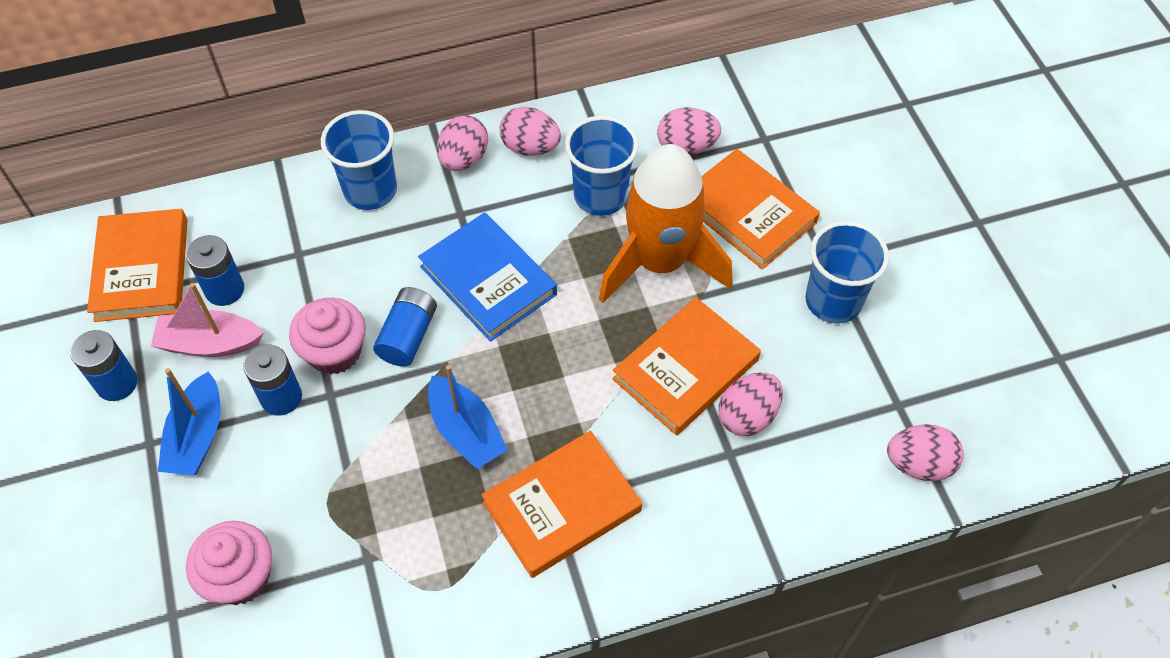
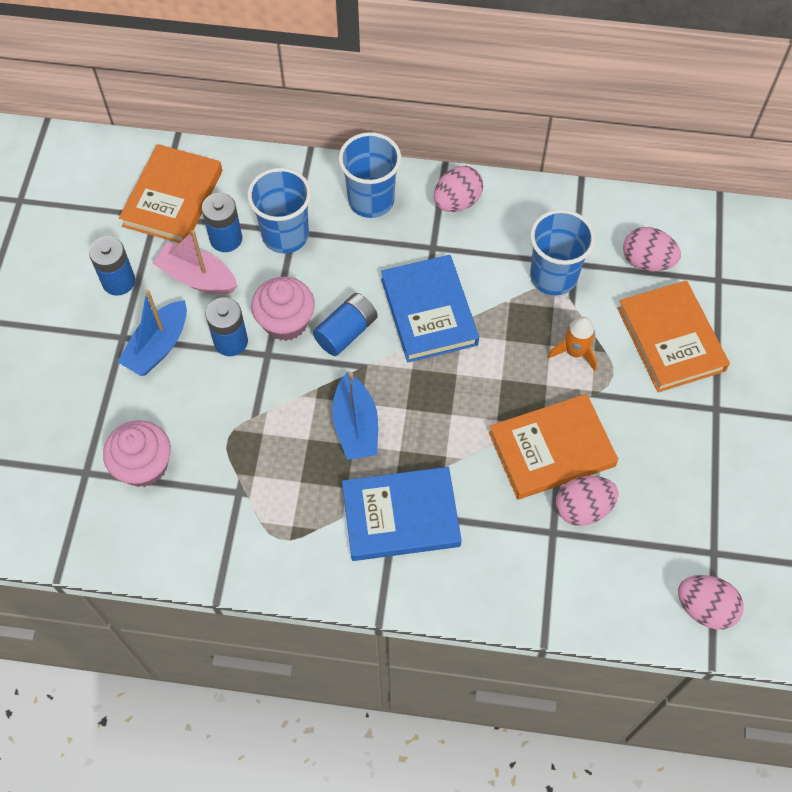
camera: 25 degrees right, 5 degrees up
(530, 147) = (515, 212): pink egg -> none
(562, 506) = (400, 516): orange book -> blue book
(660, 262) = (575, 352): orange rocket -> orange rocket, size x0.42
(833, 301) = (704, 443): blue cup -> blue cup (285, 235)

